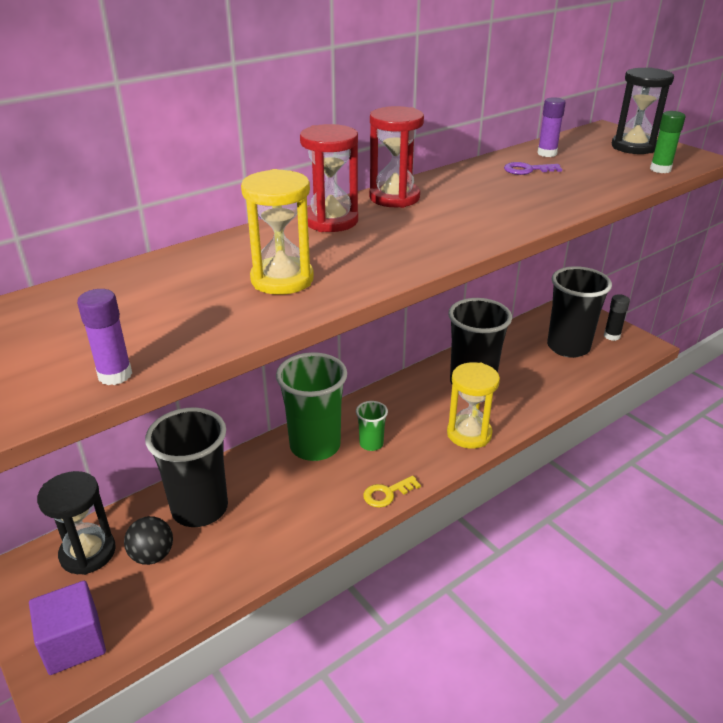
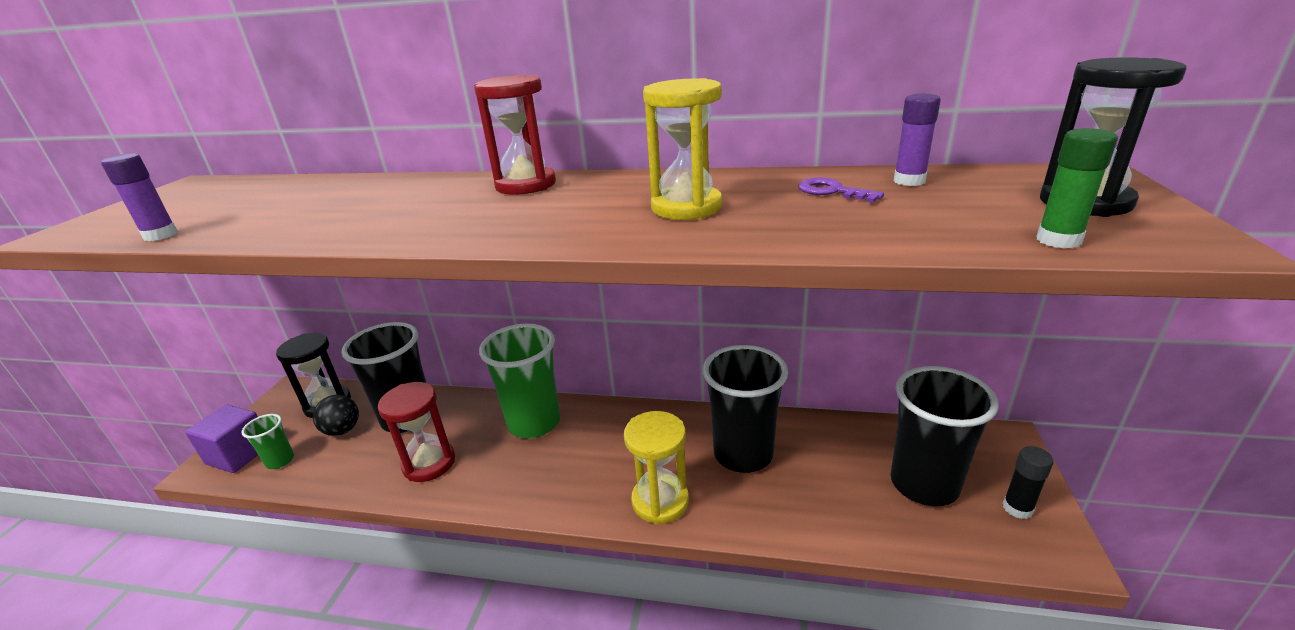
camera: 50 degrees right, 5 degrees down
(282, 279) = (377, 214): yellow hourglass -> yellow hourglass (686, 207)
(371, 444) = (571, 450): green cup -> green cup (280, 461)
(387, 493) = (513, 501): yellow key -> none
(394, 197) = (623, 181): red hourglass -> red hourglass (429, 463)

